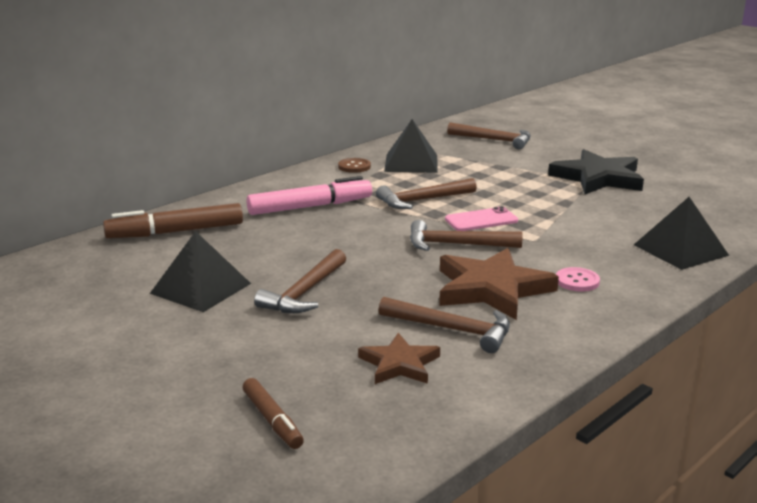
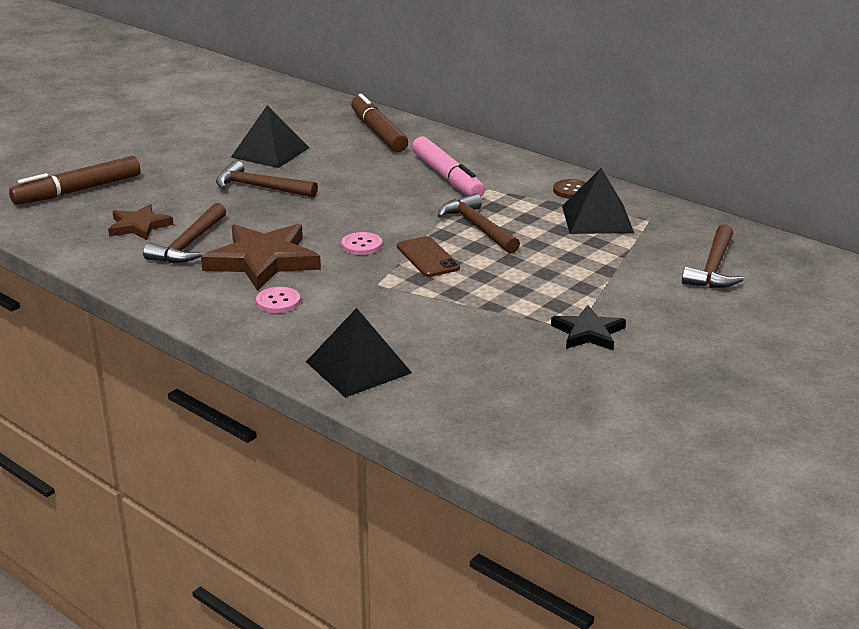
camera: 85 degrees right, 5 degrees up
(272, 420) = (78, 191): brown marker -> brown marker, size x1.72
(456, 245) = (361, 245): brown hammer -> pink button
(481, 220) = (427, 257): pink phone -> brown phone
(598, 178) = (588, 333): black star -> black star, size x0.58

